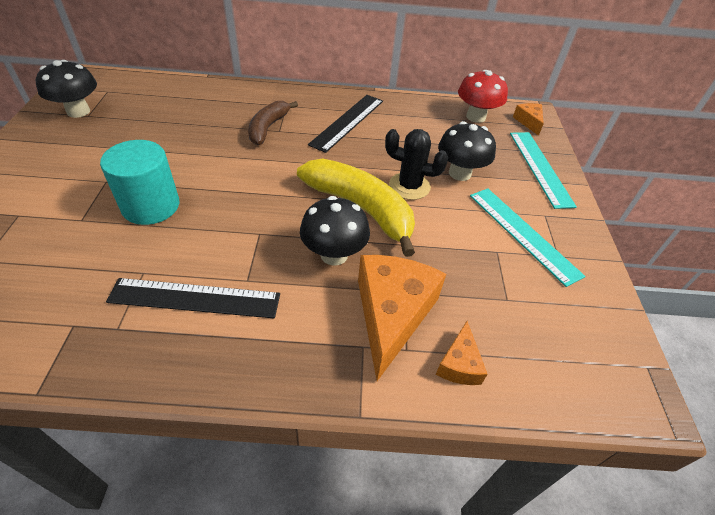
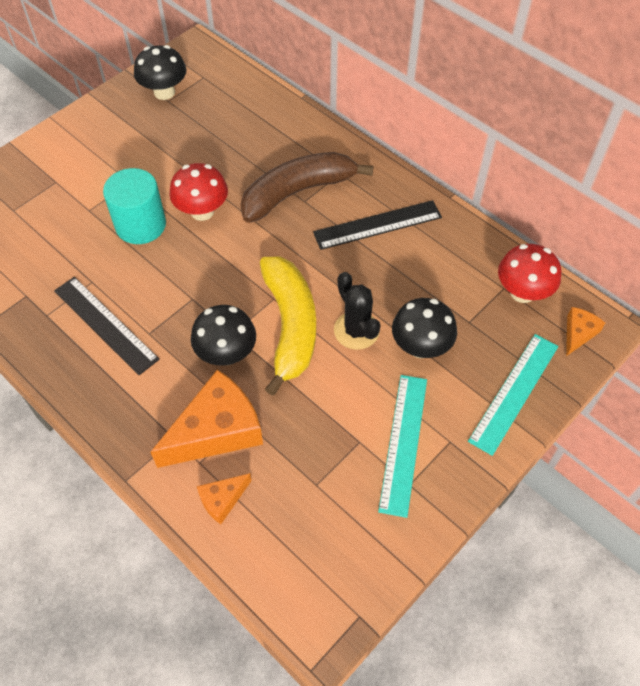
camera: 45 degrees right, 10 degrees up
(201, 171) = (202, 211): none -> red mushroom
(268, 128) = (297, 192): brown banana -> brown banana, size x1.65

